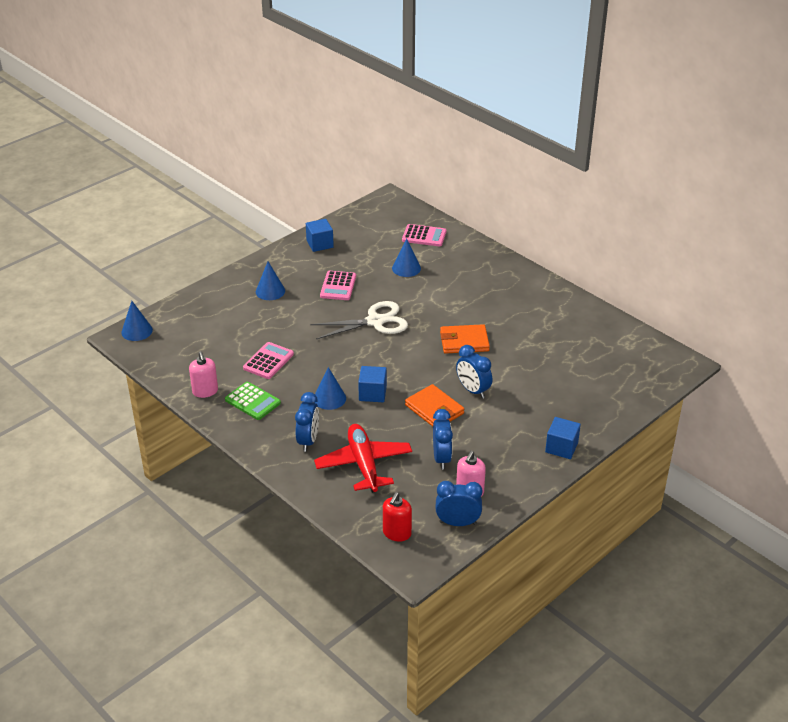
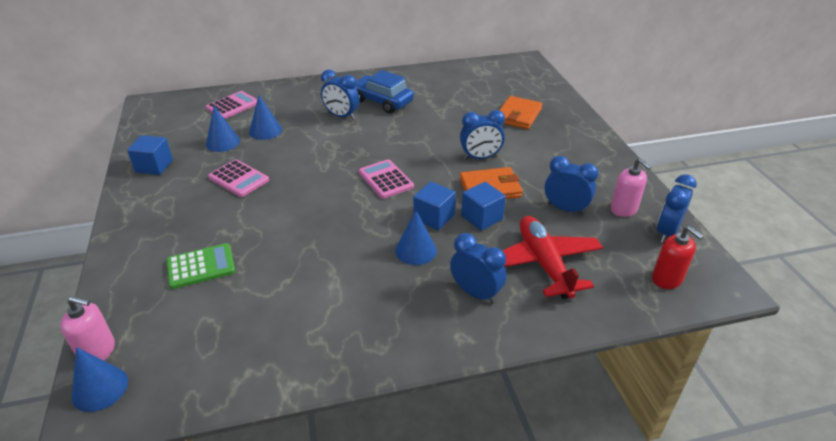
camera: 60 degrees left, 0 degrees up
(205, 391) = (306, 356): pink soap dispenser -> pink soap dispenser (98, 351)
(252, 401) = (367, 316): green calculator -> green calculator (201, 266)
(268, 361) = (306, 275): pink calculator -> pink calculator (386, 179)
(270, 291) = (183, 229): blue cone -> blue cone (223, 142)
(364, 464) = (544, 264): red plane -> red plane turned 60 degrees clockwise
(375, 321) = (323, 176): white scissors -> none
(463, 294) = (341, 116): none -> blue clock
(464, 341) = (407, 138): orange wallet -> orange wallet (518, 115)
(507, 305) = (382, 101): none -> blue car
(561, 447) = (590, 141): blue cube -> blue cube (482, 217)

